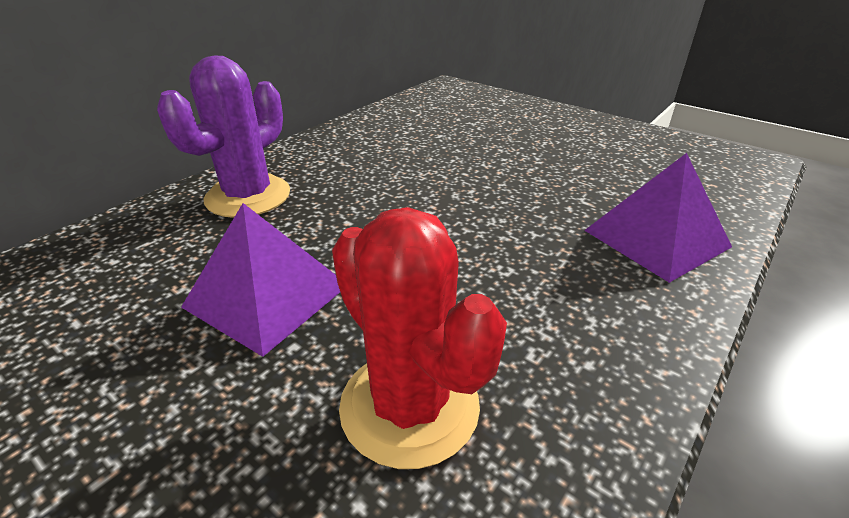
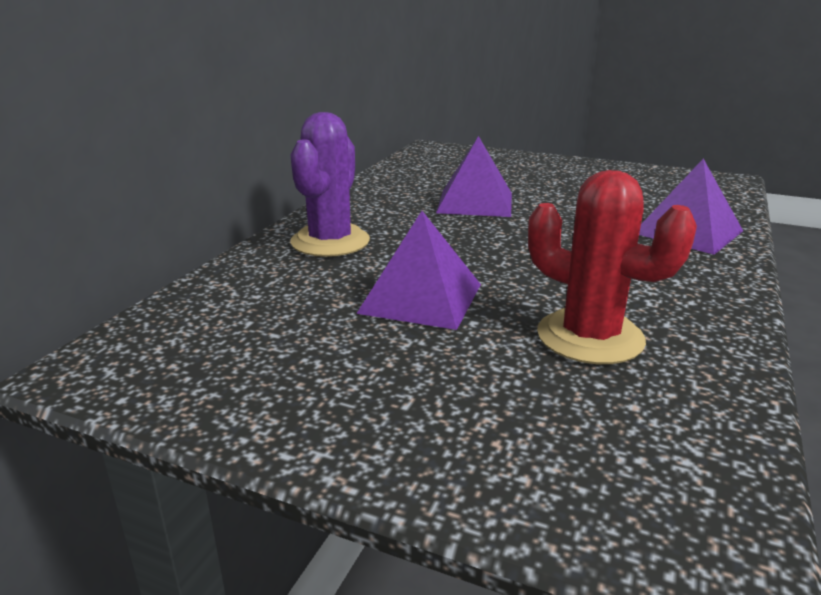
camera: 15 degrees left, 10 degrees down
(436, 161) = (475, 202): none -> purple pyramid

